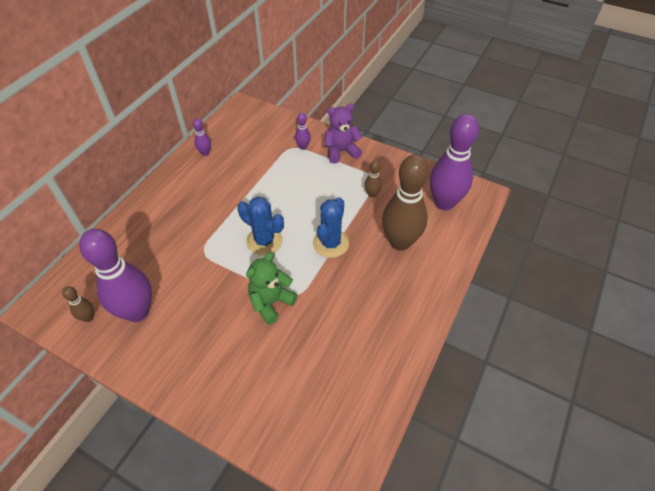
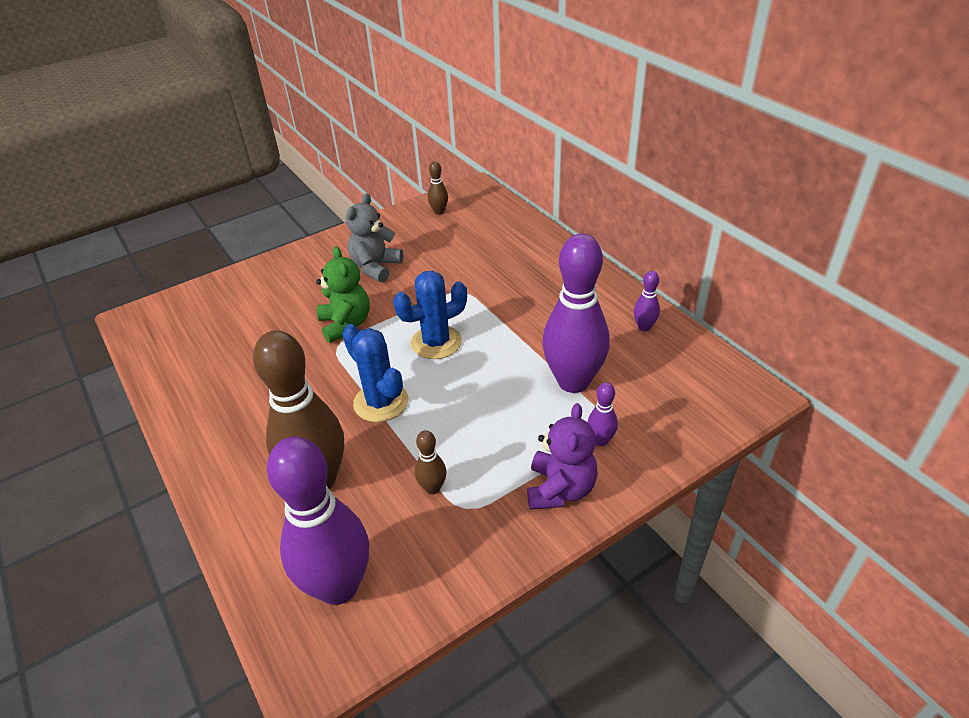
camera: 120 degrees right, 10 degrees down
(137, 312) = (419, 238): purple bowling pin -> purple bowling pin (573, 381)
(192, 322) = (376, 267): none -> grey teddy bear

